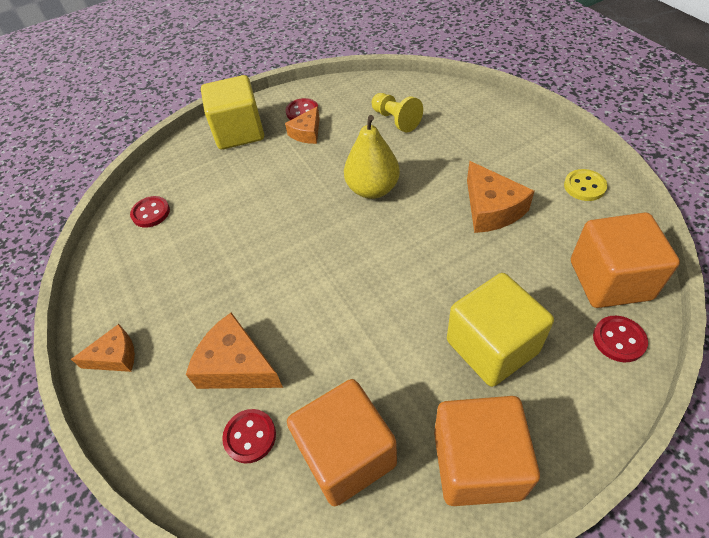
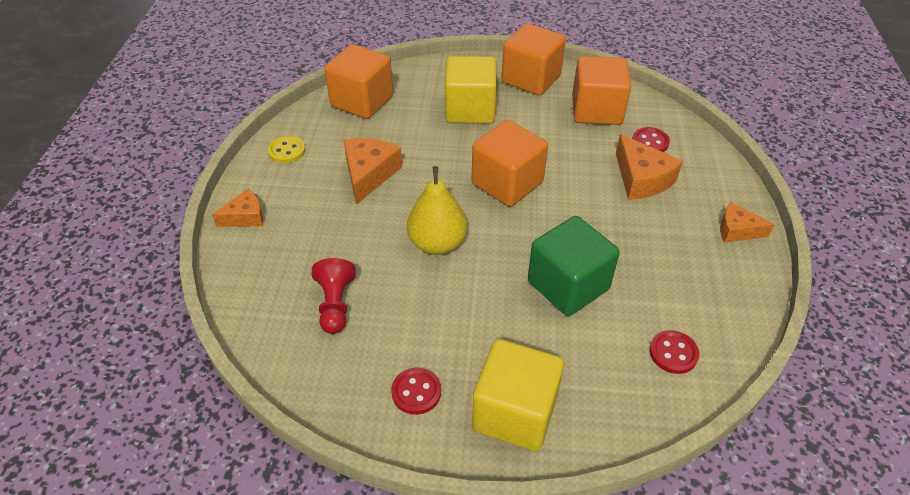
camera: 150 degrees left, 5 degrees down
(250, 216) = (568, 285): none -> green cube
(307, 133) = (438, 352): orange cheese -> orange cheese (245, 217)
(366, 274) = (507, 183): none -> orange cube
(395, 120) = (335, 305): yellow pawn -> red pawn
(619, 340) = (400, 80): red button -> none

